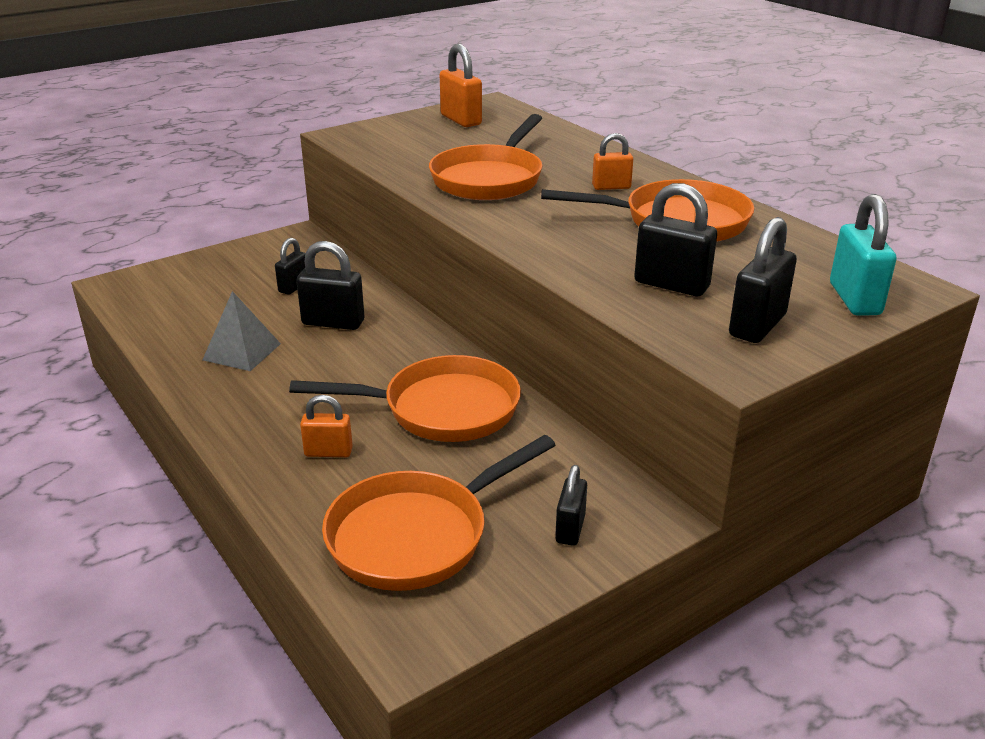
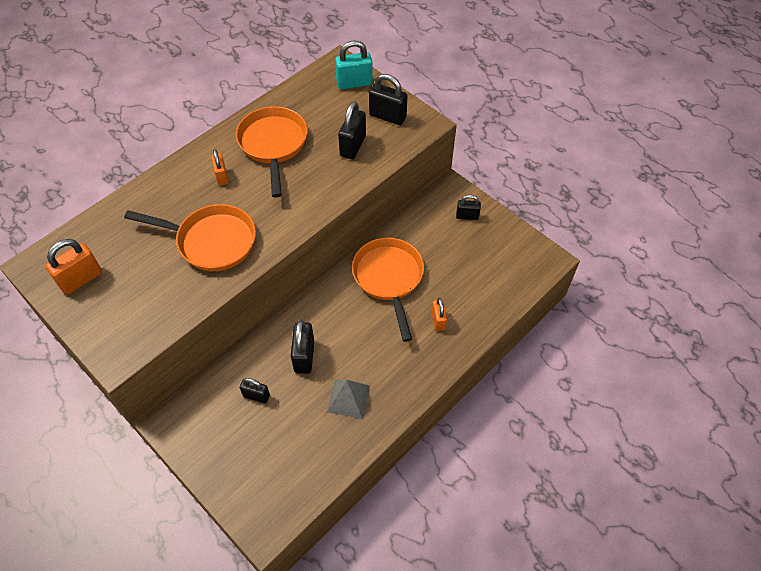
camera: 100 degrees left, 25 degrees up
(416, 535) = (488, 270): orange pan -> none

